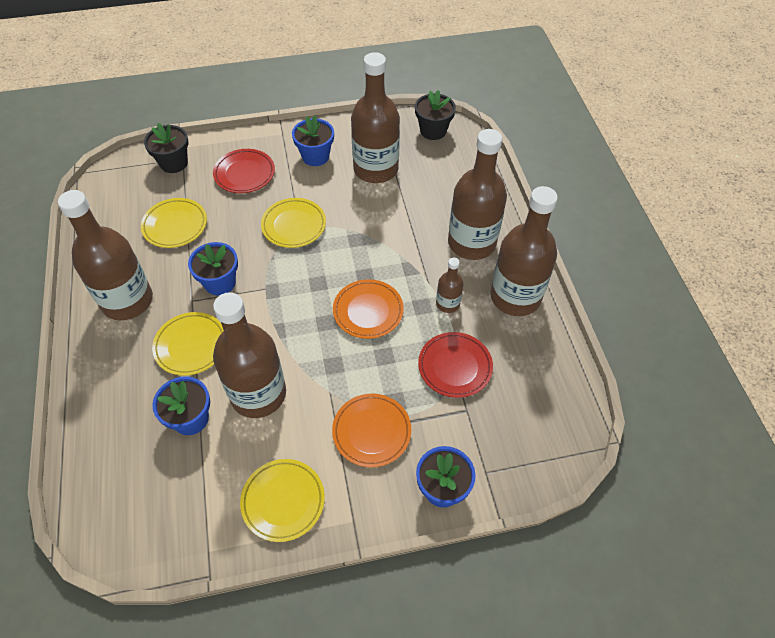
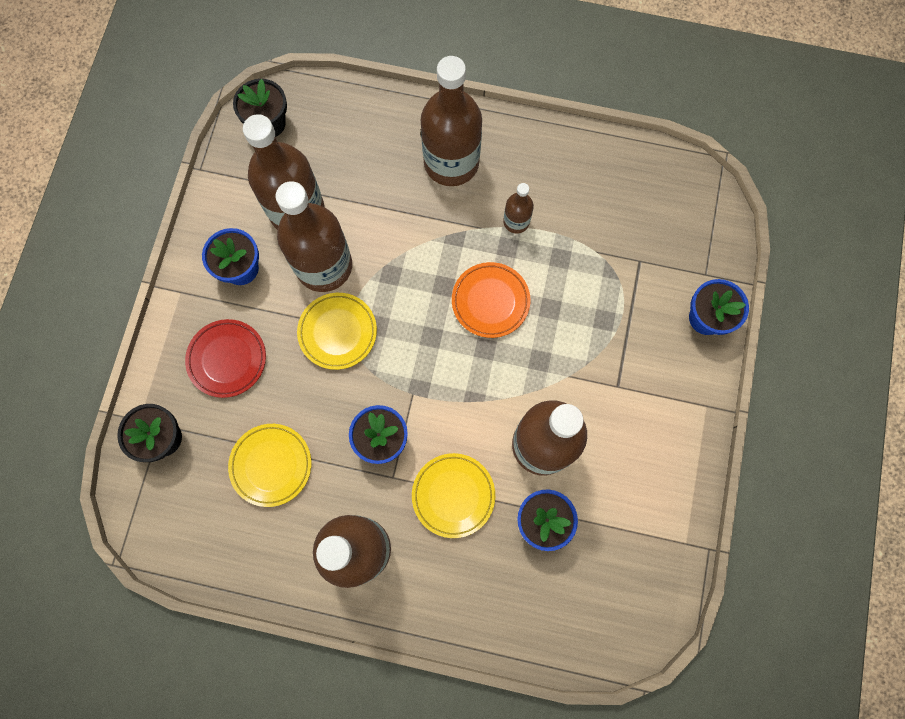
camera: 65 degrees left, 20 degrees up
(283, 501) = (664, 460): yellow plate -> none
(371, 432) = (627, 354): orange plate -> none
(455, 367) = (590, 249): red plate -> none
(515, 297) = (536, 156): brown bottle -> brown bottle (324, 266)

